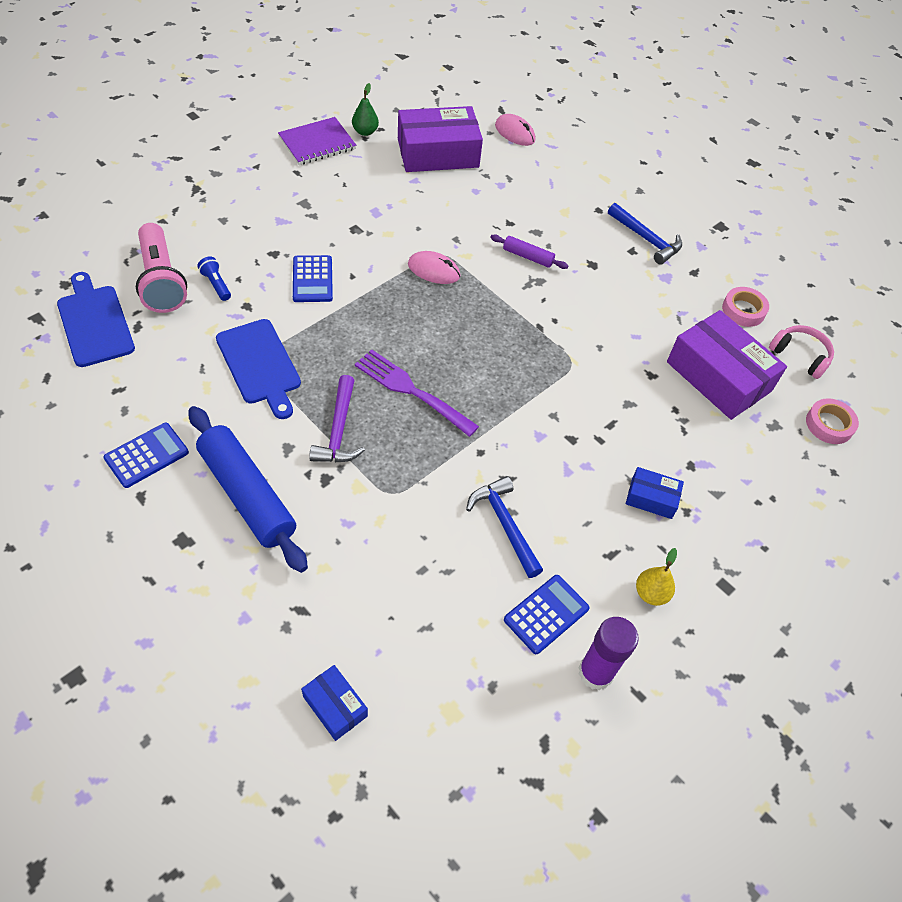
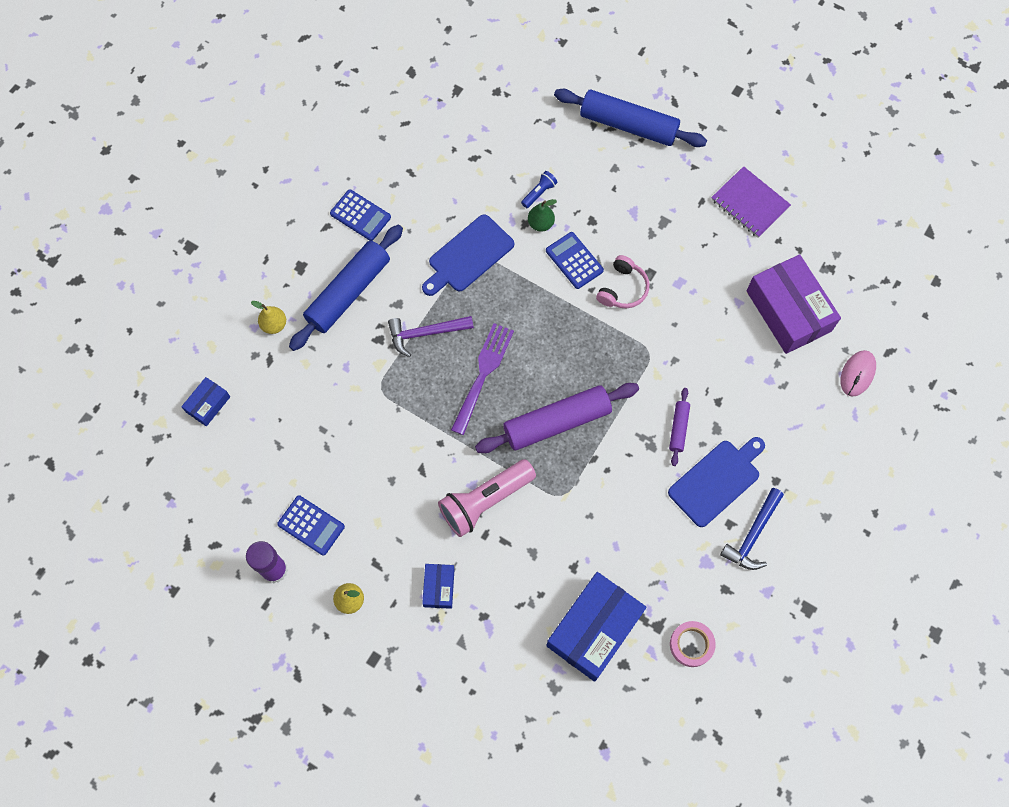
camera: 80 degrees right, 15 degrees up
(94, 322) = (467, 129): blue cutting board -> blue cutting board (716, 480)
(161, 281) = (527, 153): pink flashlight -> pink flashlight (485, 501)
(179, 196) = (628, 125): none -> blue rolling pin
(252, 592) = (274, 325): none -> yellow pear
(312, 279) = (574, 260): blue calculator -> blue calculator turned 75 degrees clockwise
(365, 132) = (787, 238): green pear -> green pear (540, 223)
(434, 270) = (626, 352): pink mouse -> none
(490, 344) = (557, 422): none -> purple rolling pin
(504, 524) = (379, 478): blue hammer -> none
(718, 376) = (594, 629): purple box -> blue box
(800, 356) = (651, 706): pink headphones -> pink headphones (622, 289)
(829, 424) = (573, 740): pink tape -> none

